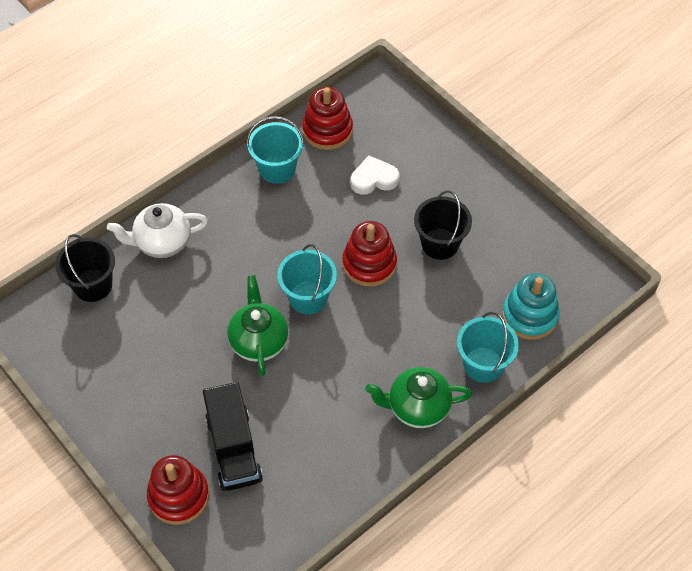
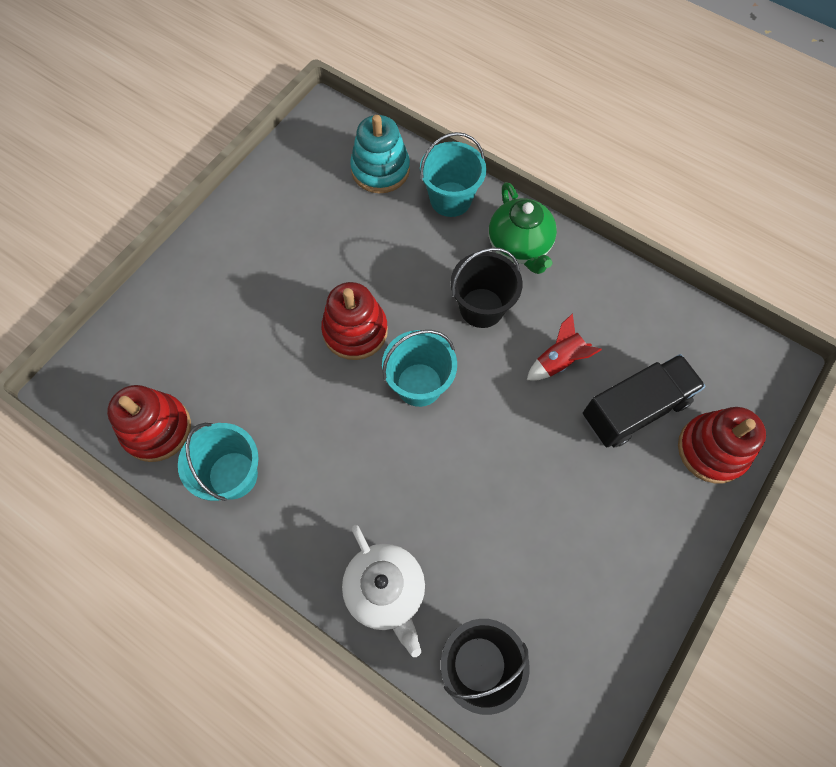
camera: 105 degrees left, 10 degrees up
(259, 341) = (494, 422): green teapot -> none
(296, 404) = (558, 361): none -> red rocket
(374, 179) = (228, 354): white heart -> none
(440, 244) = (309, 266): black bucket -> black bucket (481, 308)

